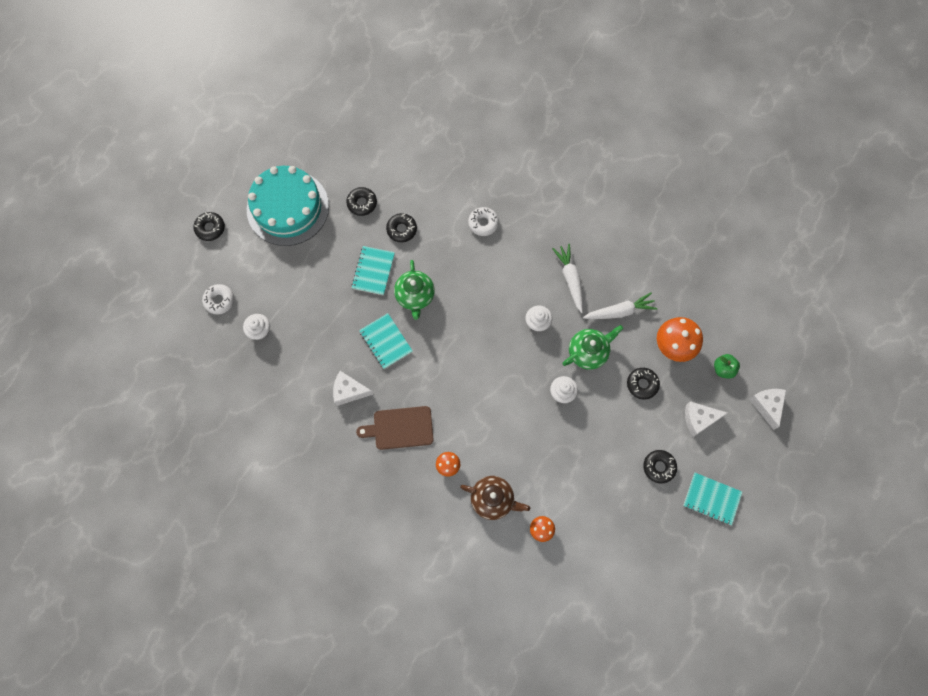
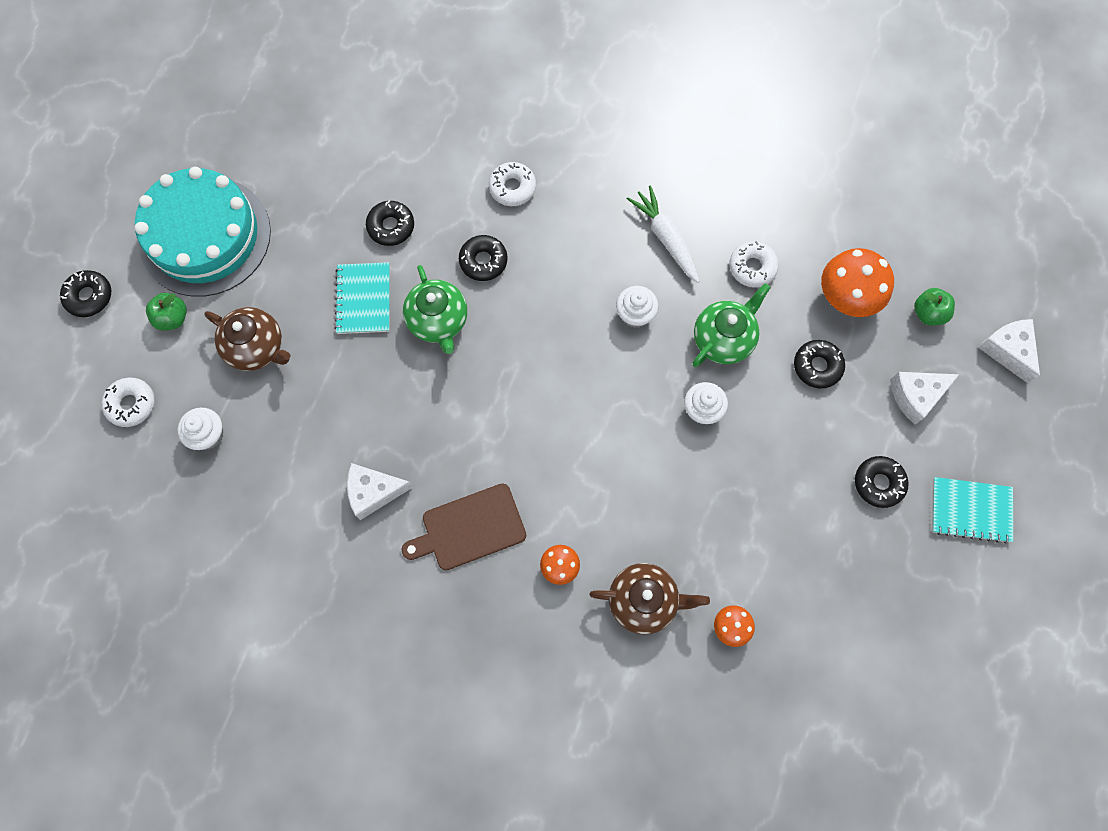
camera: 15 degrees left, 0 degrees up
(256, 254) = (172, 318): none -> green apple
(302, 285) = (257, 348): none -> brown teapot
(362, 203) = (319, 202): black donut -> black donut (483, 261)
(386, 341) = (411, 401): turquoise notebook -> none
(619, 311) = (752, 267): white carrot -> white donut

